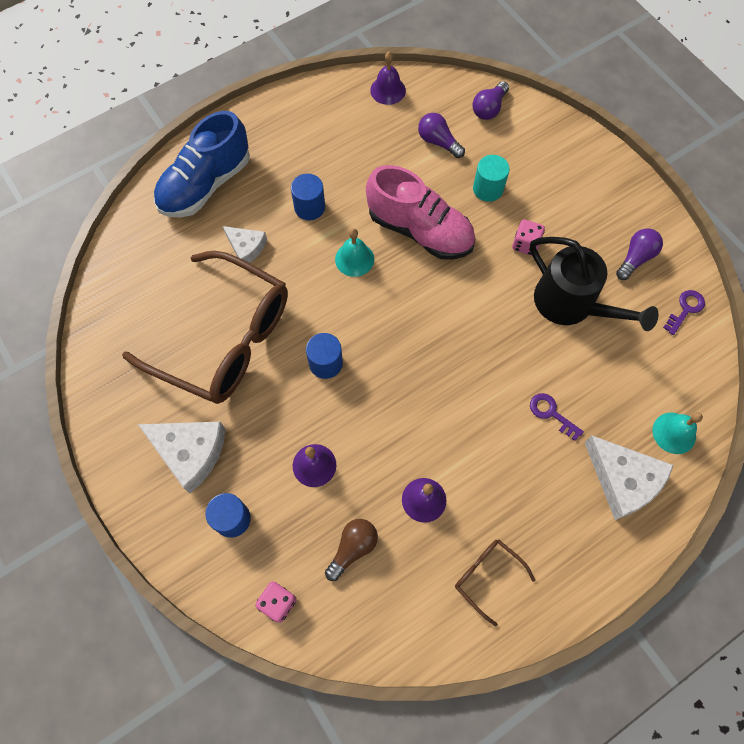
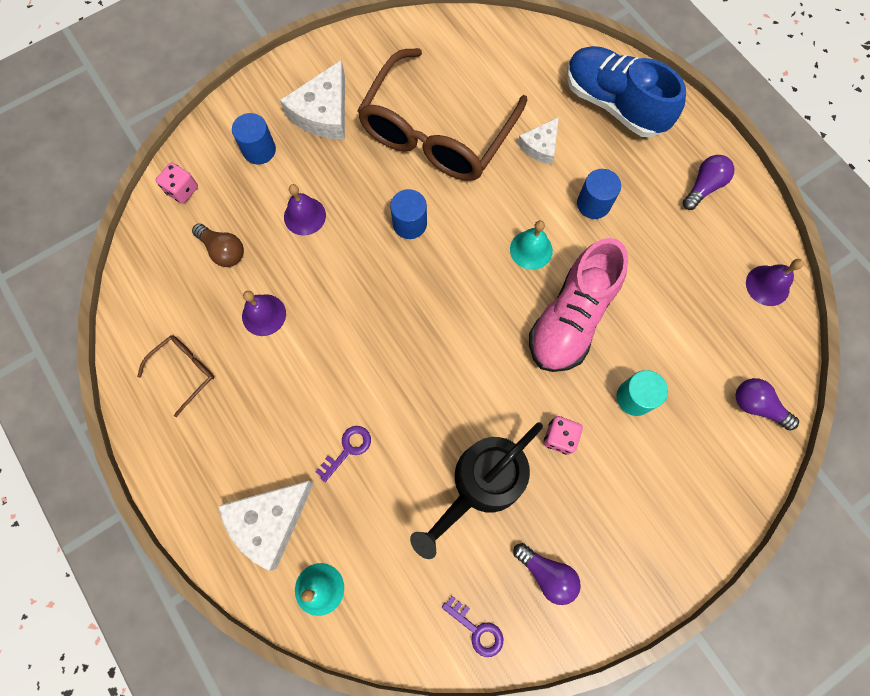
camera: 90 degrees right, 5 degrees up
(438, 142) = (697, 342): purple light bulb -> purple light bulb (703, 187)

